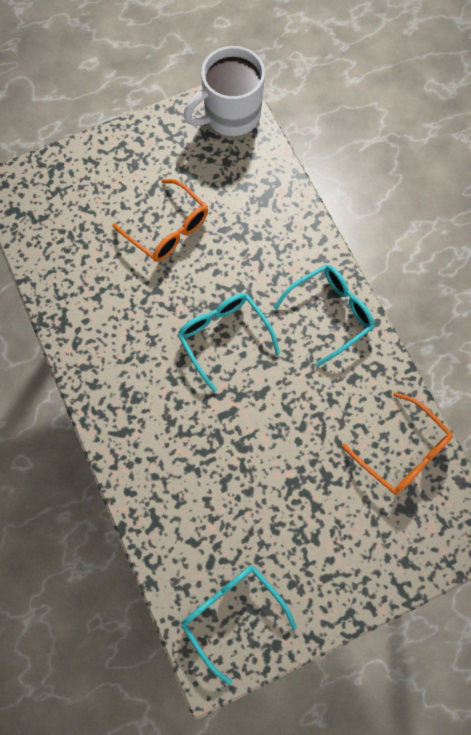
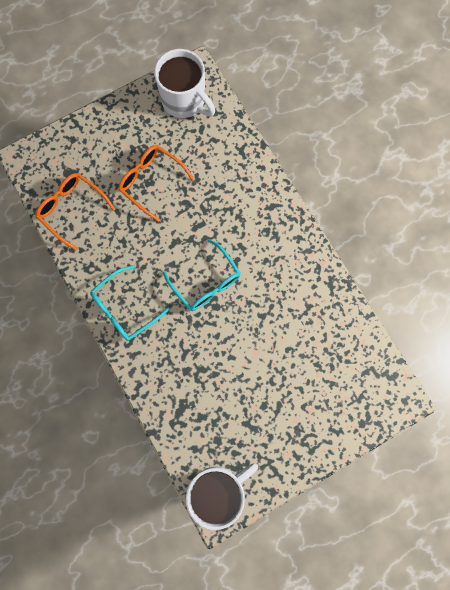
camera: 175 degrees right, 5 degrees up
(167, 229) = (260, 371): orange glasses -> orange glasses (151, 182)
(232, 614) = (184, 100): turquoise glasses -> white mug

